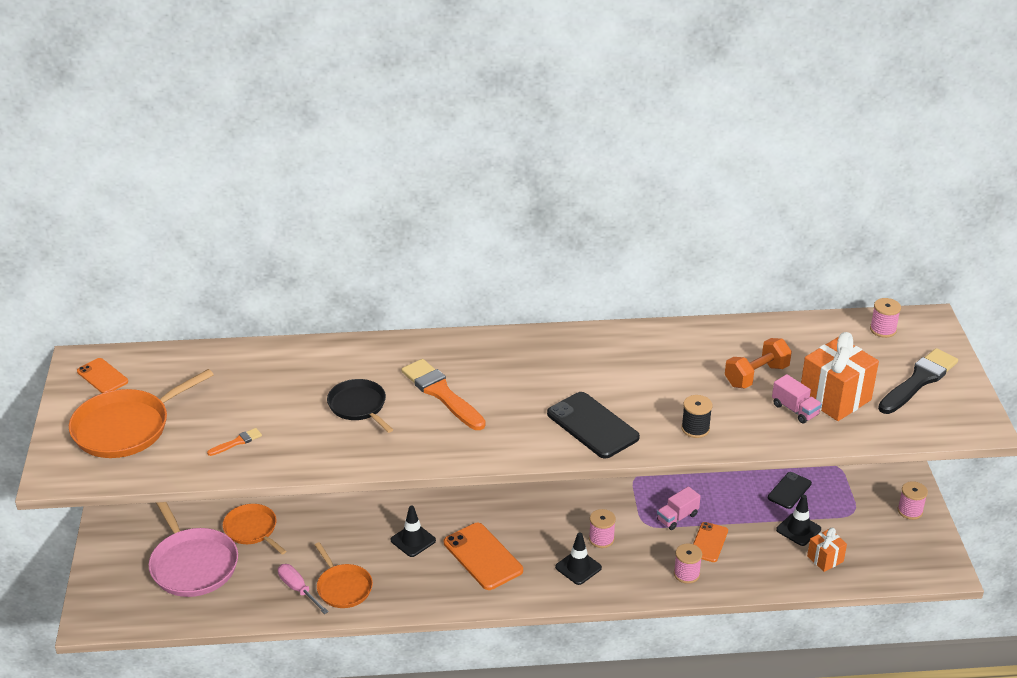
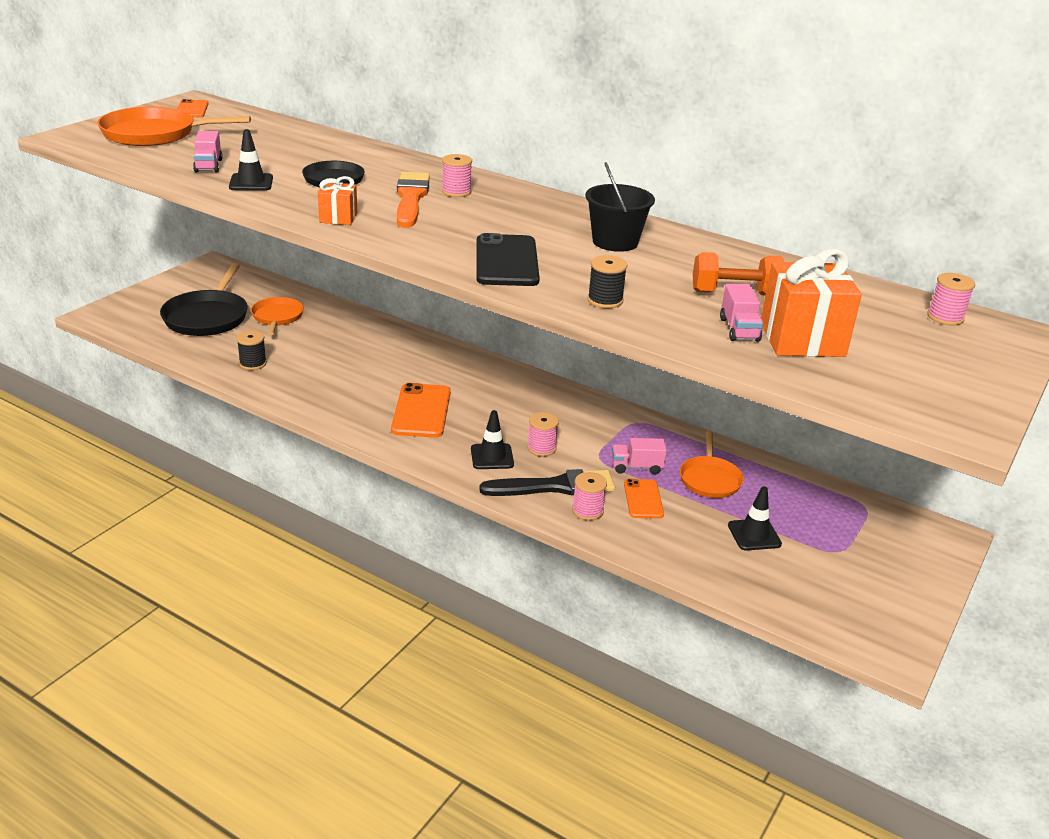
camera: 35 degrees right, 5 degrees down
(192, 564) = (207, 317): pink pan -> black pan
(237, 442) = (208, 166): orange brush -> pink truck
(298, 589) = (253, 363): pink screwdriver -> black spool
(343, 587) = (286, 378): orange pan -> orange pan (710, 479)
(413, 540) = (382, 375): black traffic cone -> black traffic cone (251, 183)
(631, 363) = (615, 242): none -> black bucket
(709, 542) = (643, 499): orange phone -> orange phone turned 60 degrees counterclockwise
(789, 490) = (784, 501): black phone -> none
(825, 559) = (753, 572): orange gift -> orange gift (338, 218)
(910, 511) = (910, 582): pink spool -> pink spool (456, 192)
(918, 381) = (933, 366): black brush -> black brush (554, 487)

